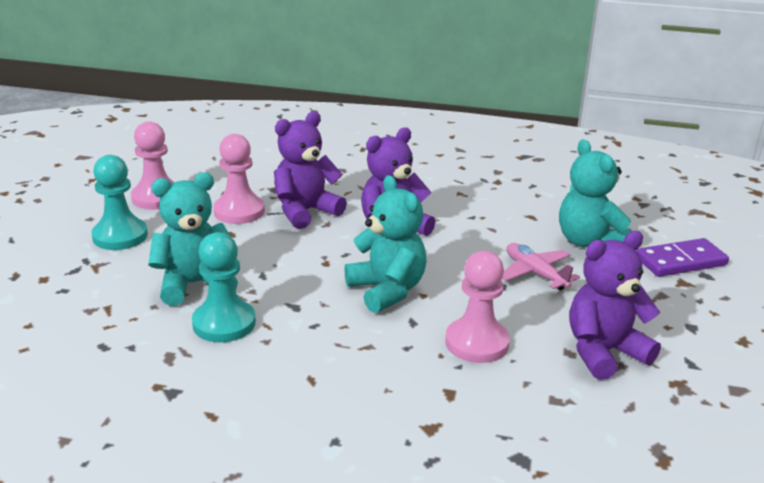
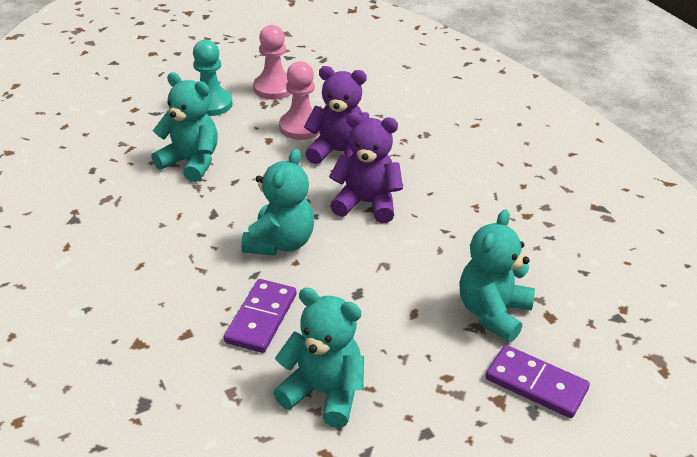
camera: 50 degrees right, 10 degrees up
(224, 323) = (161, 198): turquoise pawn -> none
(477, 343) = (261, 318): pink pawn -> purple domino
(535, 273) = (398, 304): pink plane -> none
(604, 352) = (324, 392): purple teddy bear -> turquoise teddy bear

